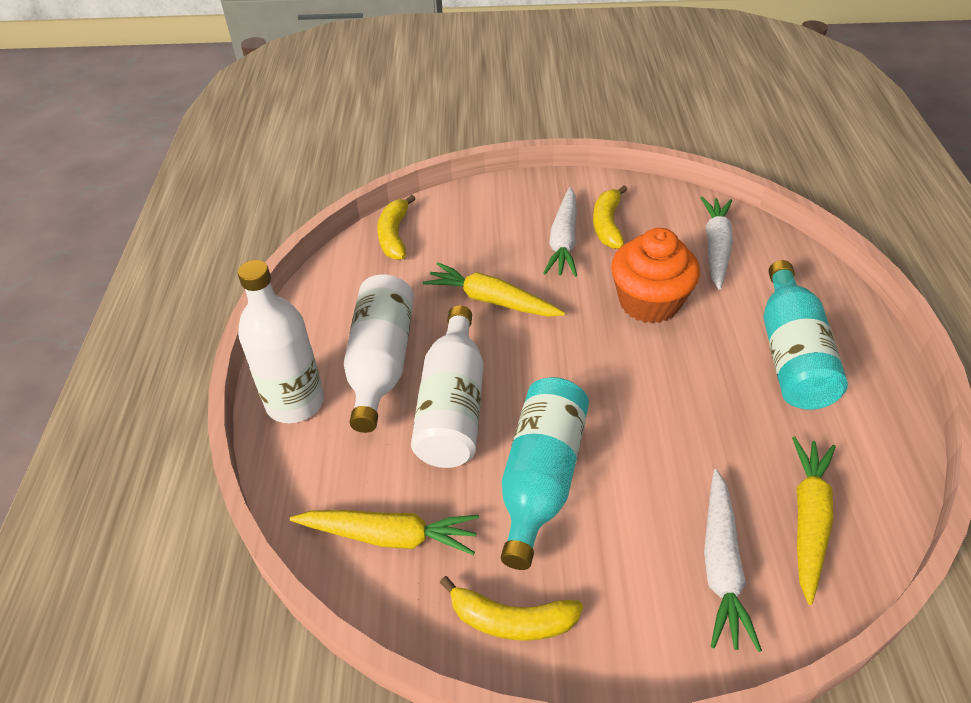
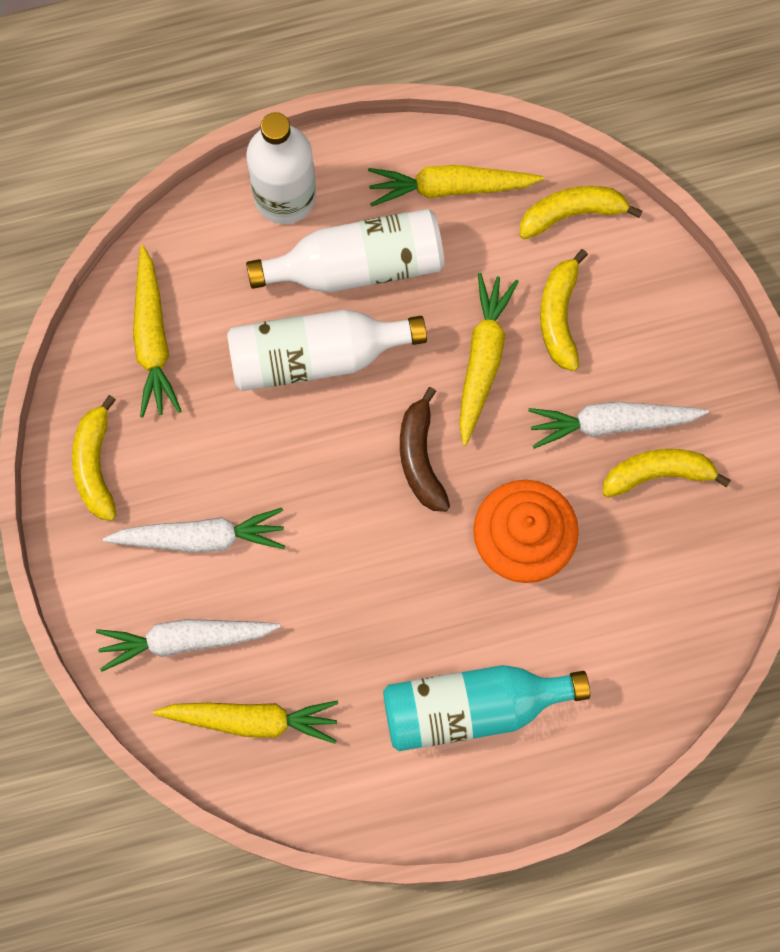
camera: 75 degrees right, 30 degrees up
(342, 295) = (451, 187): none -> yellow carrot
(471, 254) = (559, 316): none -> yellow banana
(541, 478) = (245, 462): turquoise bottle -> none
(565, 351) = (420, 457): none -> brown banana
(716, 248) = (644, 615): white carrot -> white carrot (199, 537)

